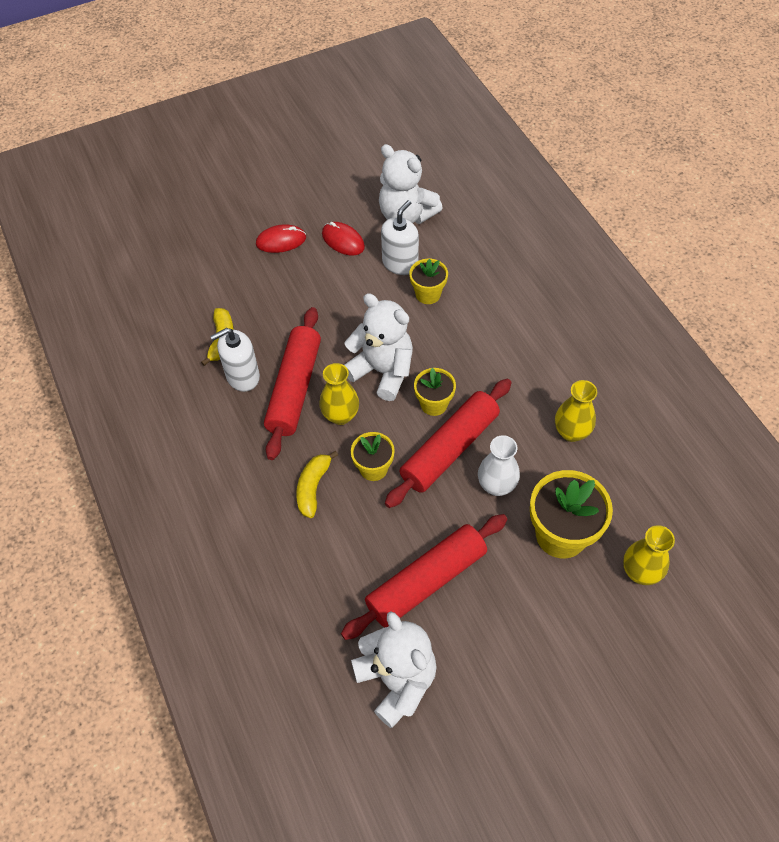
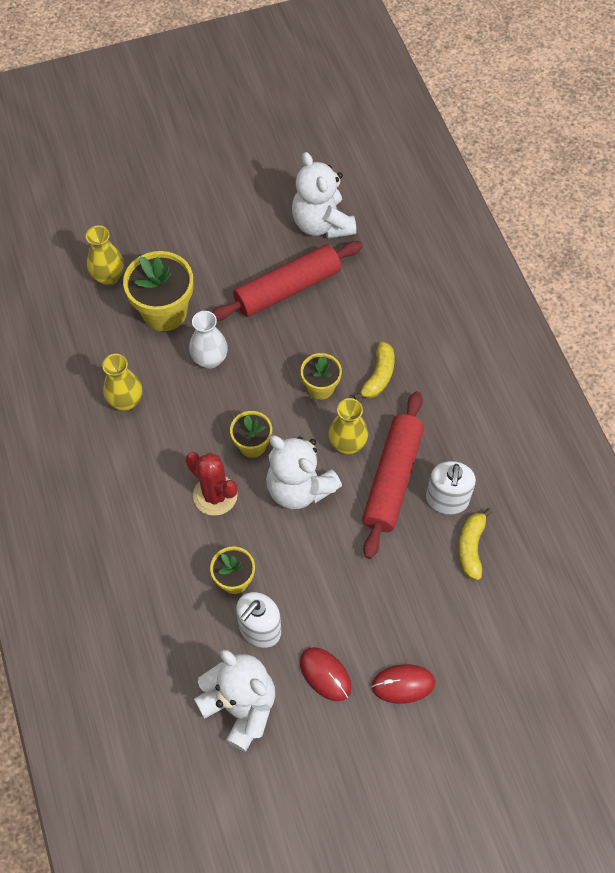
camera: 175 degrees left, 5 degrees up
(242, 376) = (447, 499): white soap dispenser -> white soap dispenser turned 120 degrees clockwise
(449, 449) = (245, 398): red rolling pin -> none
(460, 357) = (215, 495): none -> red cactus

